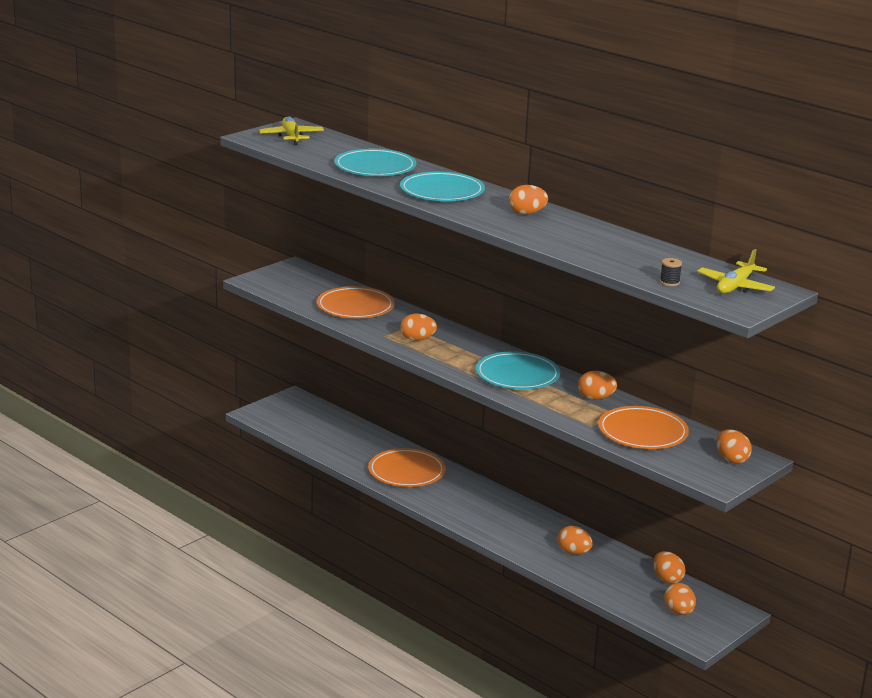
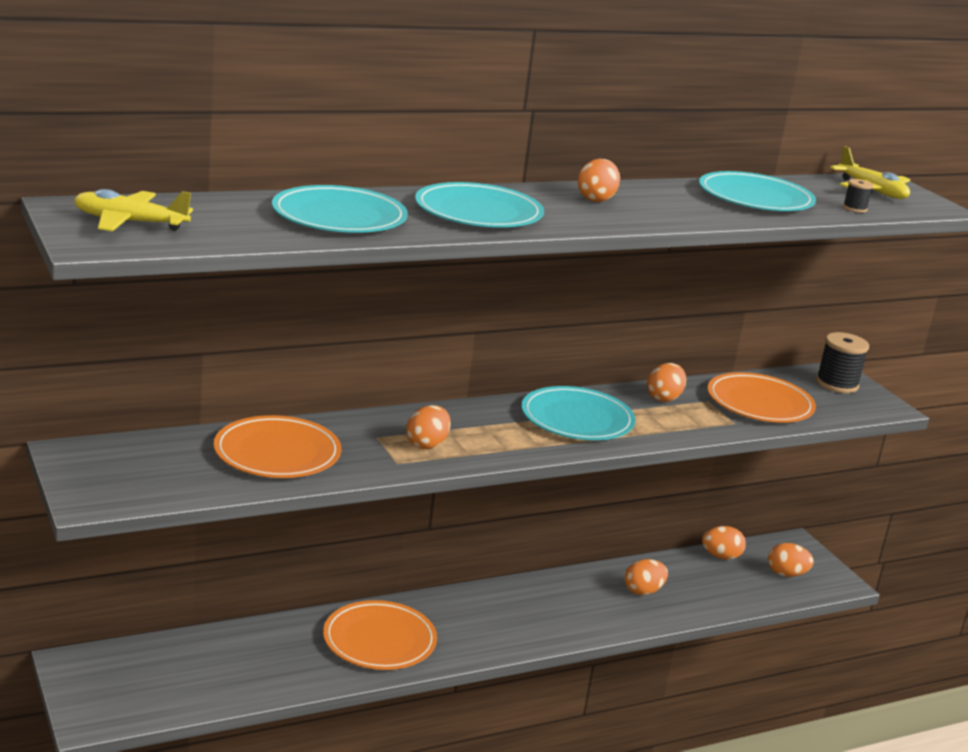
camera: 70 degrees left, 0 degrees up
(628, 252) = (755, 197): none -> turquoise plate
(731, 459) = (837, 384): orange egg -> black spool

